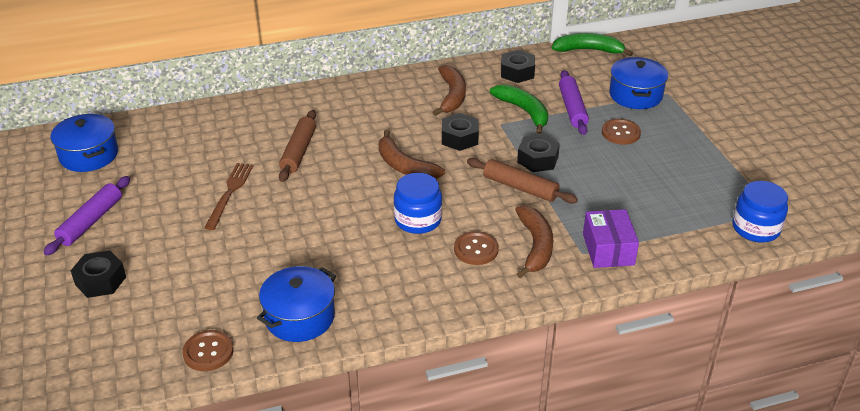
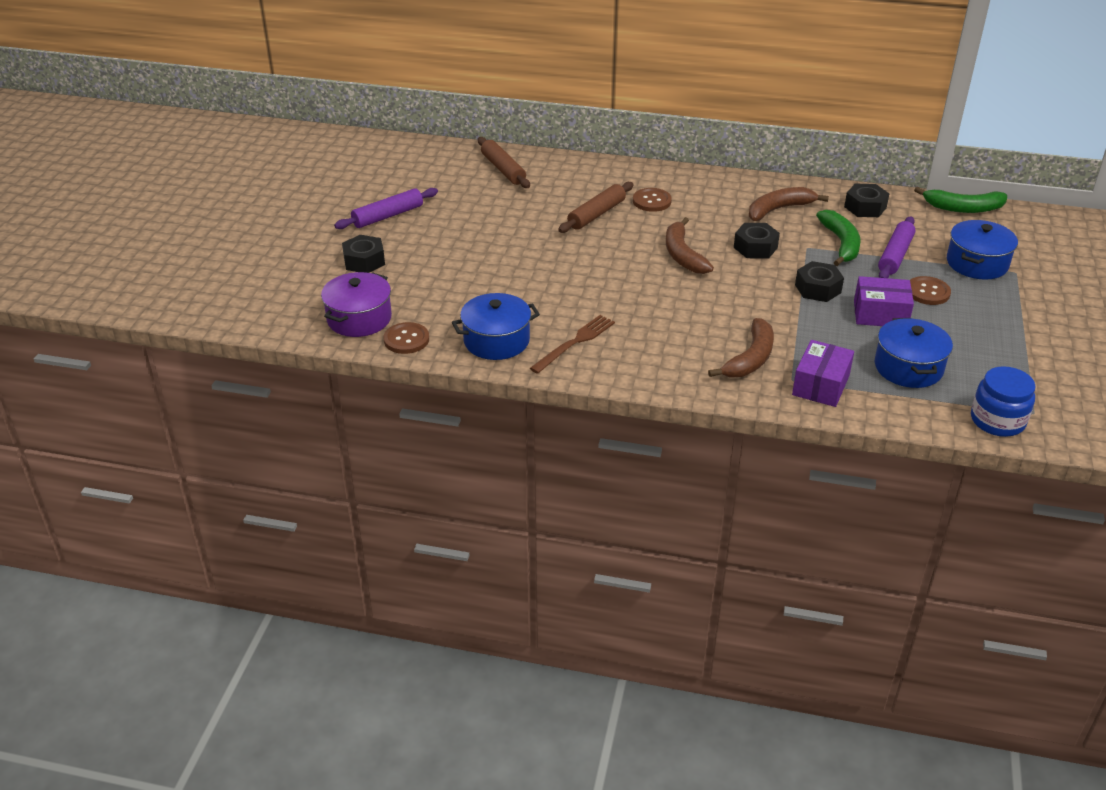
camera: 30 degrees right, 0 degrees up
(89, 155) = (422, 166): blue pot -> blue pot (908, 367)
(141, 348) = (359, 318): none -> purple pot
(229, 193) = (512, 229): brown fork -> brown fork (575, 343)
(418, 220) = (658, 302): blue jar -> none
(452, 96) = (779, 209): brown banana -> brown banana turned 150 degrees counterclockwise
(476, 249) = (692, 342): brown button -> brown button (651, 201)
(520, 187) = (779, 306): brown rolling pin -> brown rolling pin (503, 169)
(589, 50) = (963, 208): green banana -> green banana turned 150 degrees clockwise
(602, 165) = (880, 314): none -> purple box

